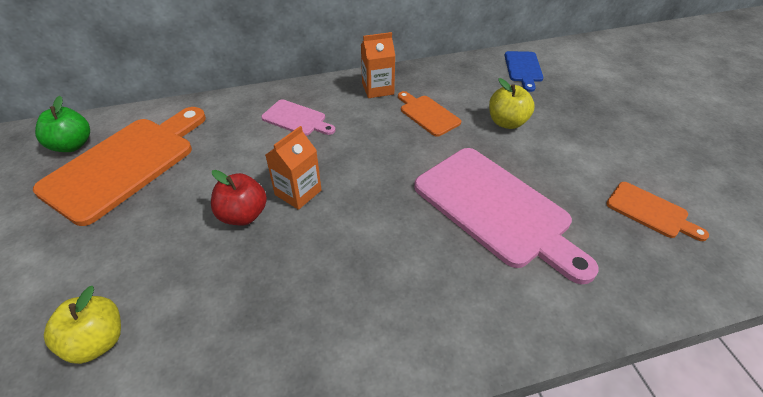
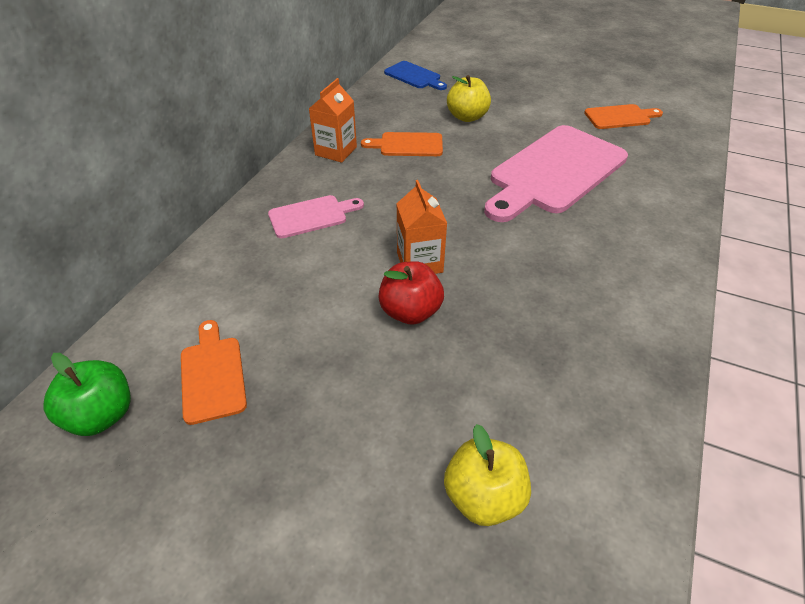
camera: 50 degrees left, 0 degrees up
(125, 164) = (212, 375): orange cutting board -> orange cutting board, size x0.48
(496, 209) = (554, 172): pink cutting board -> pink cutting board turned 135 degrees clockwise

